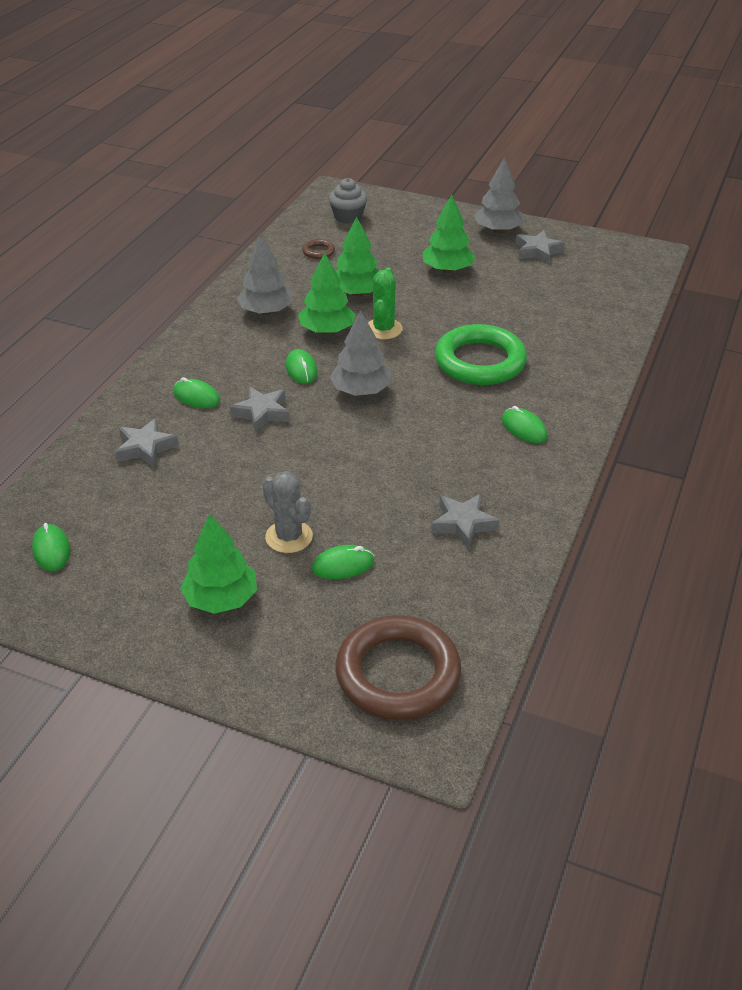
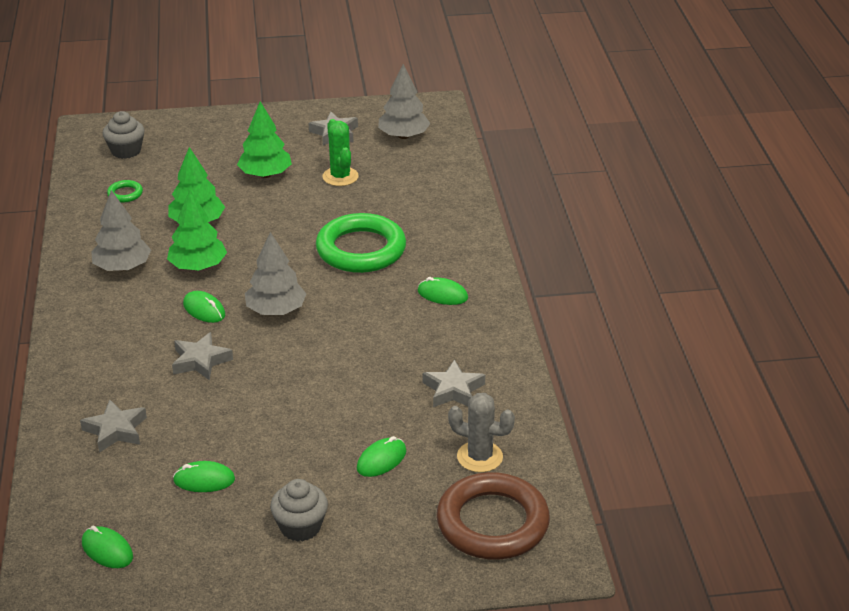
camera: 30 degrees left, 5 degrees down
(196, 397) = (124, 368): green mouse -> green mouse (204, 480)
(221, 599) = (300, 527): green tree -> grey cupcake
(289, 537) = (316, 455): grey cactus -> grey cactus (479, 457)
(318, 252) = (125, 194): brown ring -> green ring
(383, 329) = (250, 248): green cactus -> green cactus (340, 177)
(498, 230) = (283, 123): grey tree -> grey tree (403, 136)

